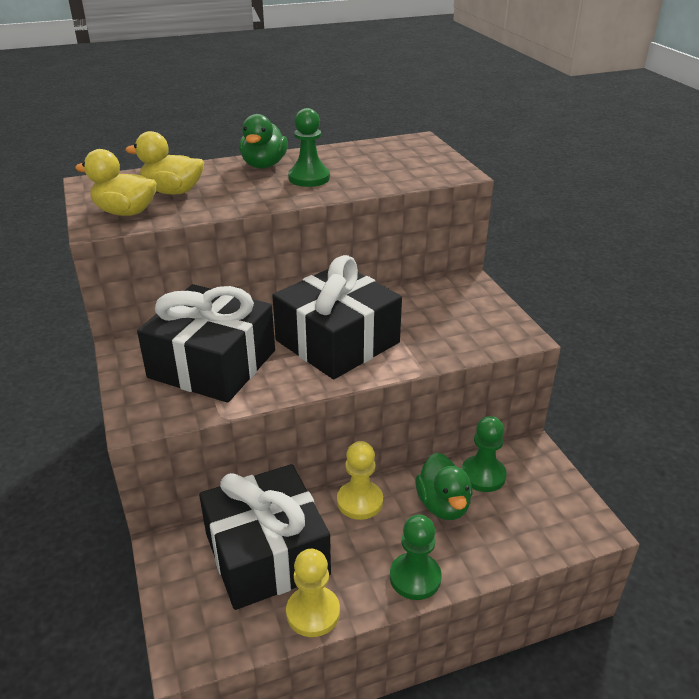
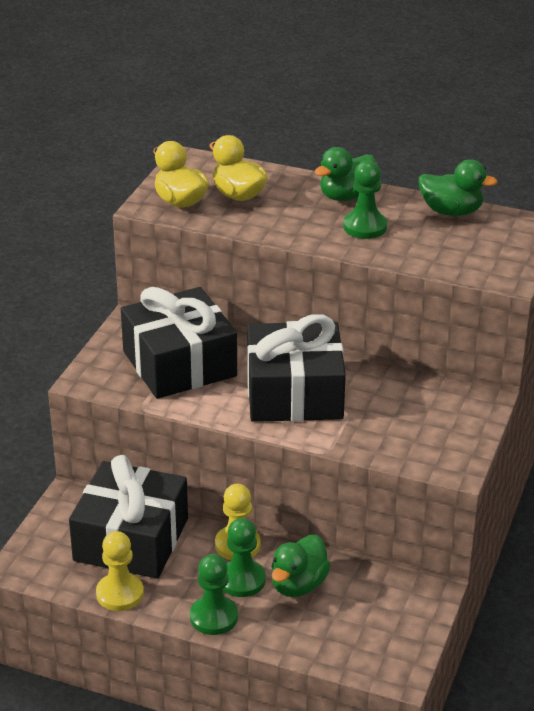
camera: 40 degrees right, 0 degrees up
(354, 150) = (451, 211): none -> green duck
(483, 475) = (360, 584): green pawn -> green pawn (242, 580)

